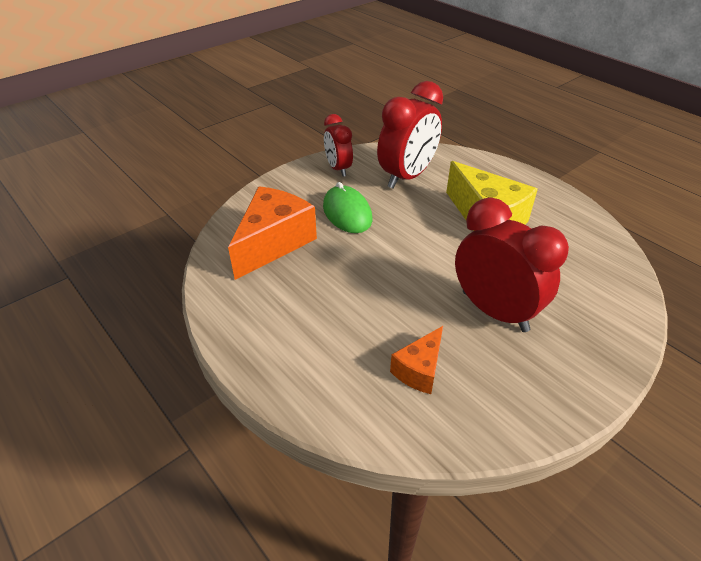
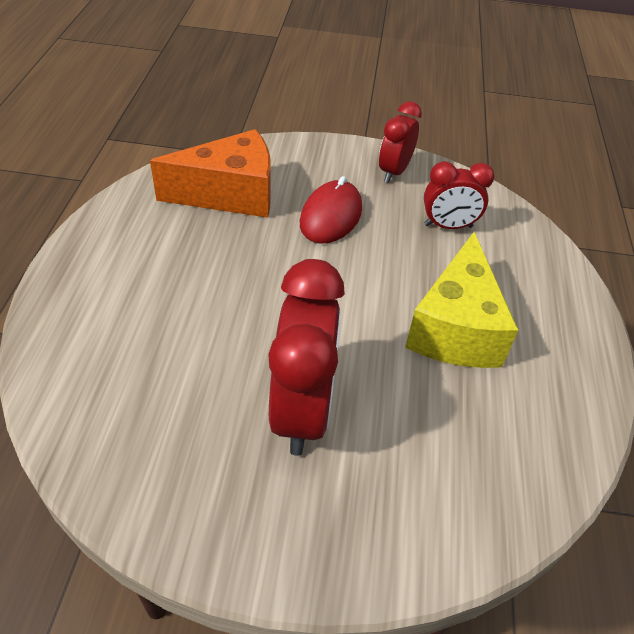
camera: 45 degrees right, 5 degrees up
(347, 213) = (331, 216): green mouse -> red mouse
(407, 177) = (448, 226): red clock -> red clock, size x0.59
(419, 370) = (155, 390): orange cheese -> none

